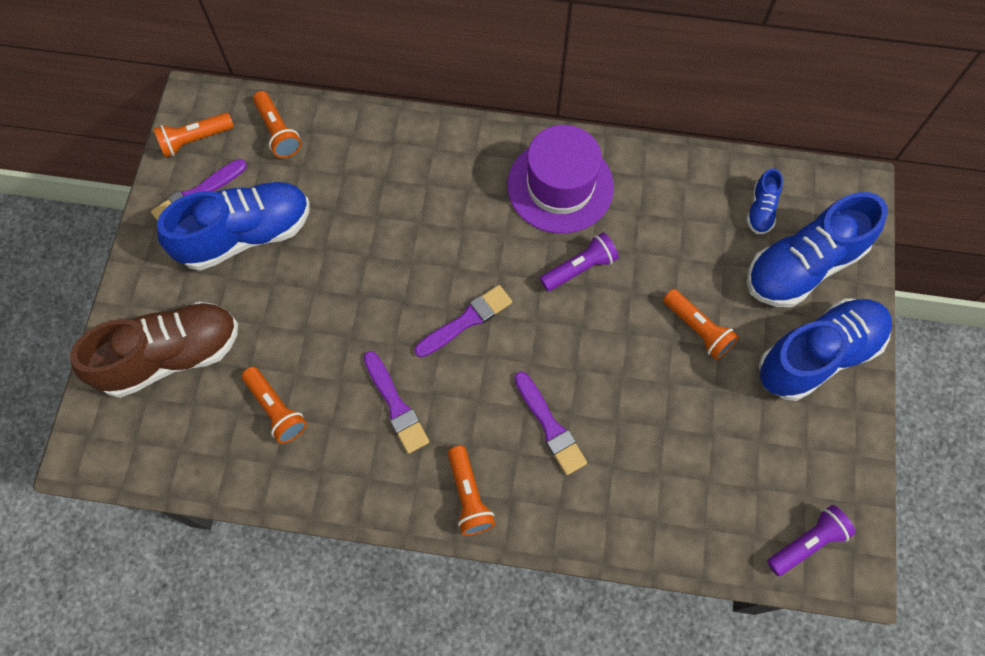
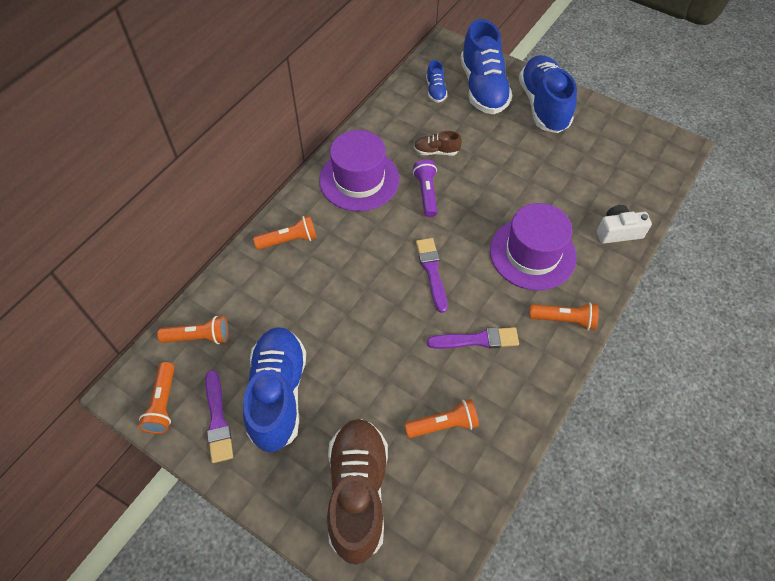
camera: 65 degrees left, 10 degrees down
(550, 426) = (532, 253): purple brush -> purple hat
(641, 524) = (618, 232): none -> white camera
(654, 252) = (436, 151): none -> brown shoe
(698, 329) = (500, 152): orange flashlight -> orange flashlight (289, 240)
(761, 210) = (435, 91): blue shoe -> blue shoe turned 45 degrees clockwise
(807, 542) = (656, 158): purple flashlight -> none

